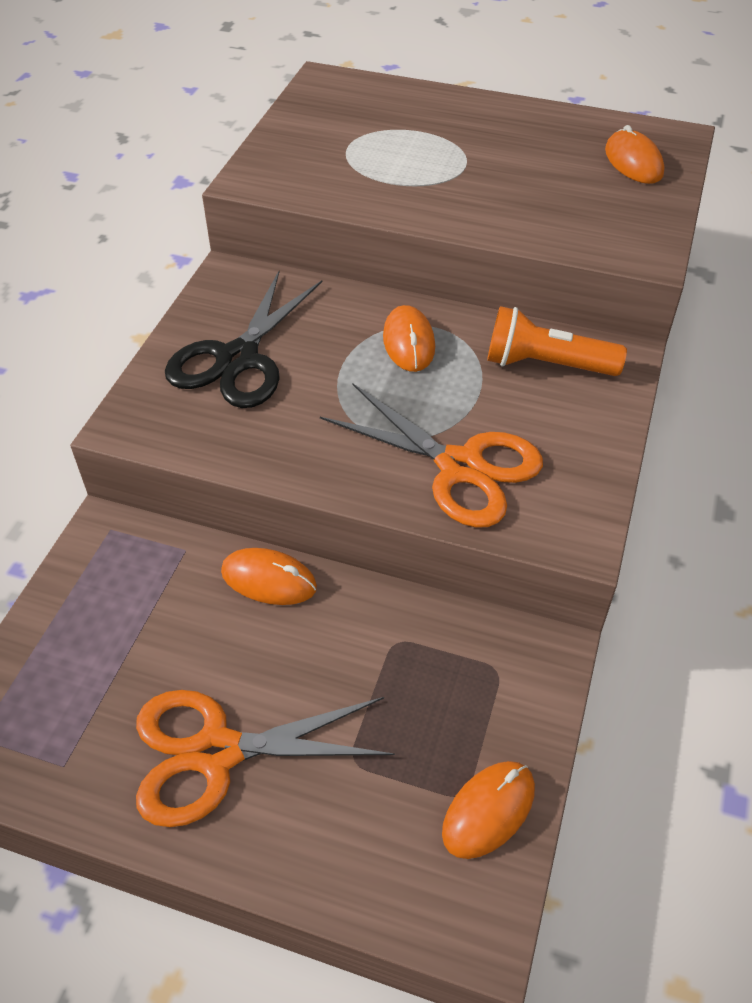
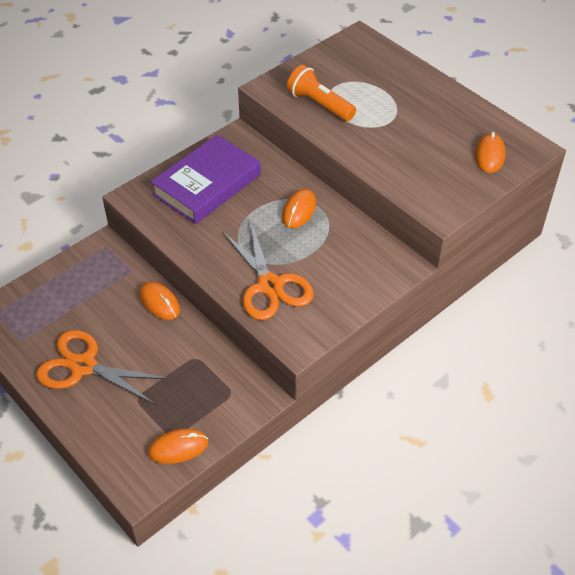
camera: 30 degrees right, 0 degrees up
(237, 359) = (207, 184): black scissors -> purple book
(545, 364) = (360, 252): orange flashlight -> orange flashlight (319, 104)

